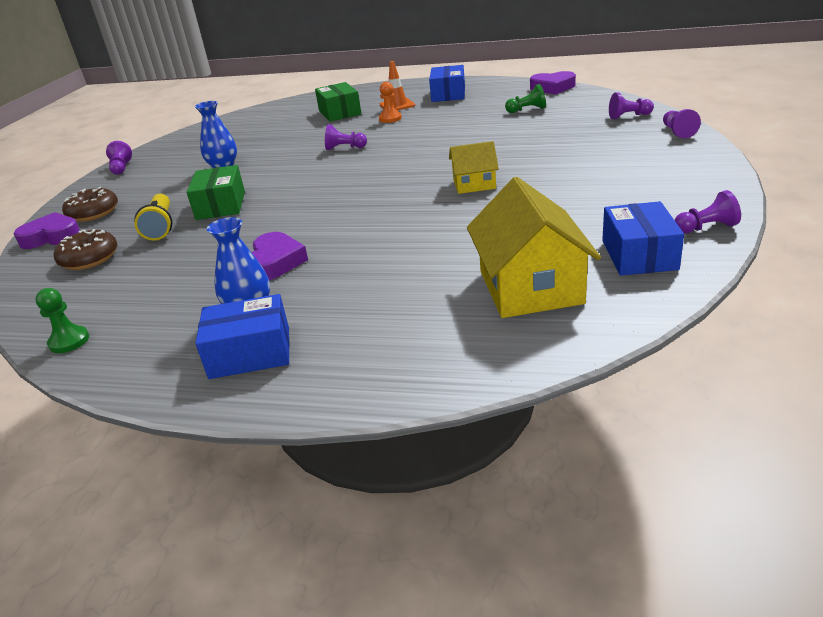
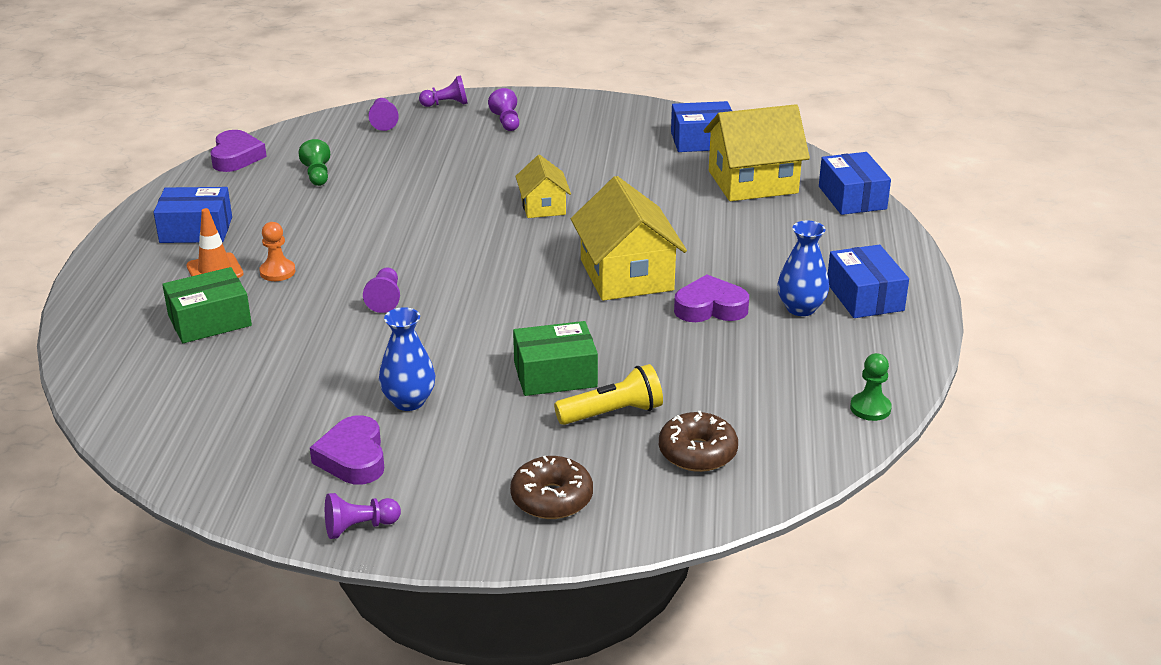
camera: 100 degrees left, 0 degrees up
(52, 237) = (629, 517): purple heart -> purple heart (353, 458)
(345, 224) = (626, 275): none -> yellow house
(489, 361) = (852, 198): none -> blue box
(706, 228) = (660, 114): purple pawn -> purple pawn (506, 122)

